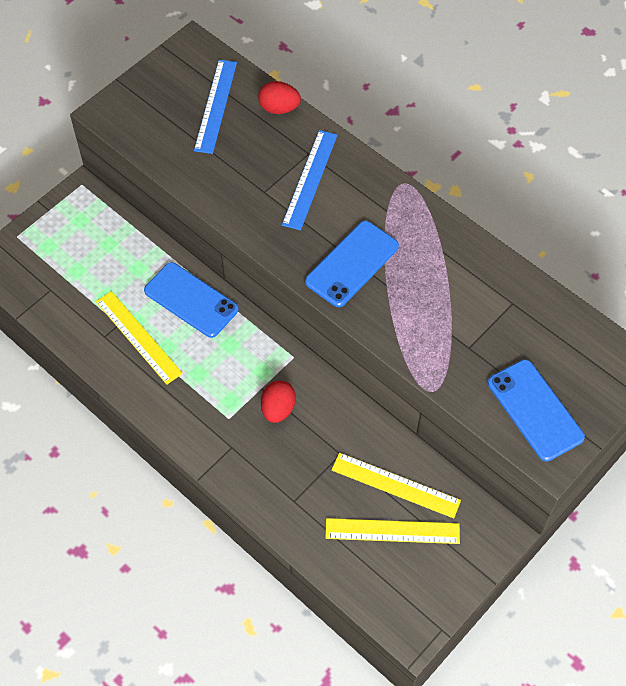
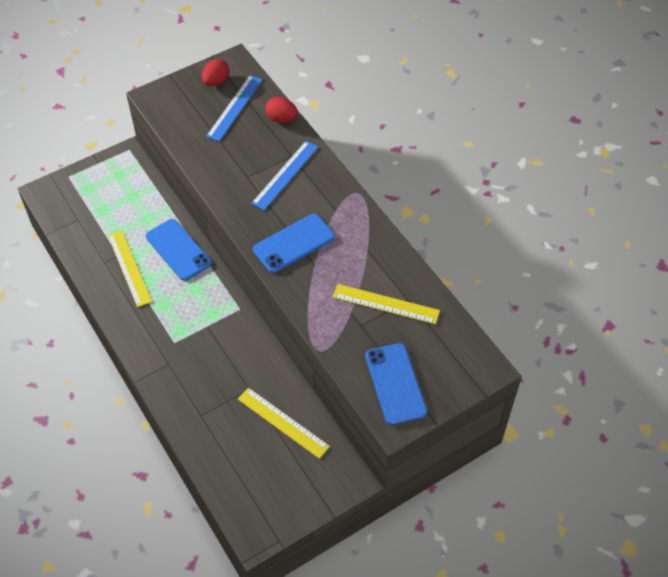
camera: 15 degrees right, 5 degrees down
(278, 409) = (214, 344): red egg -> red egg (216, 82)
(392, 531) = (268, 456): yellow ruler -> yellow ruler (386, 304)

